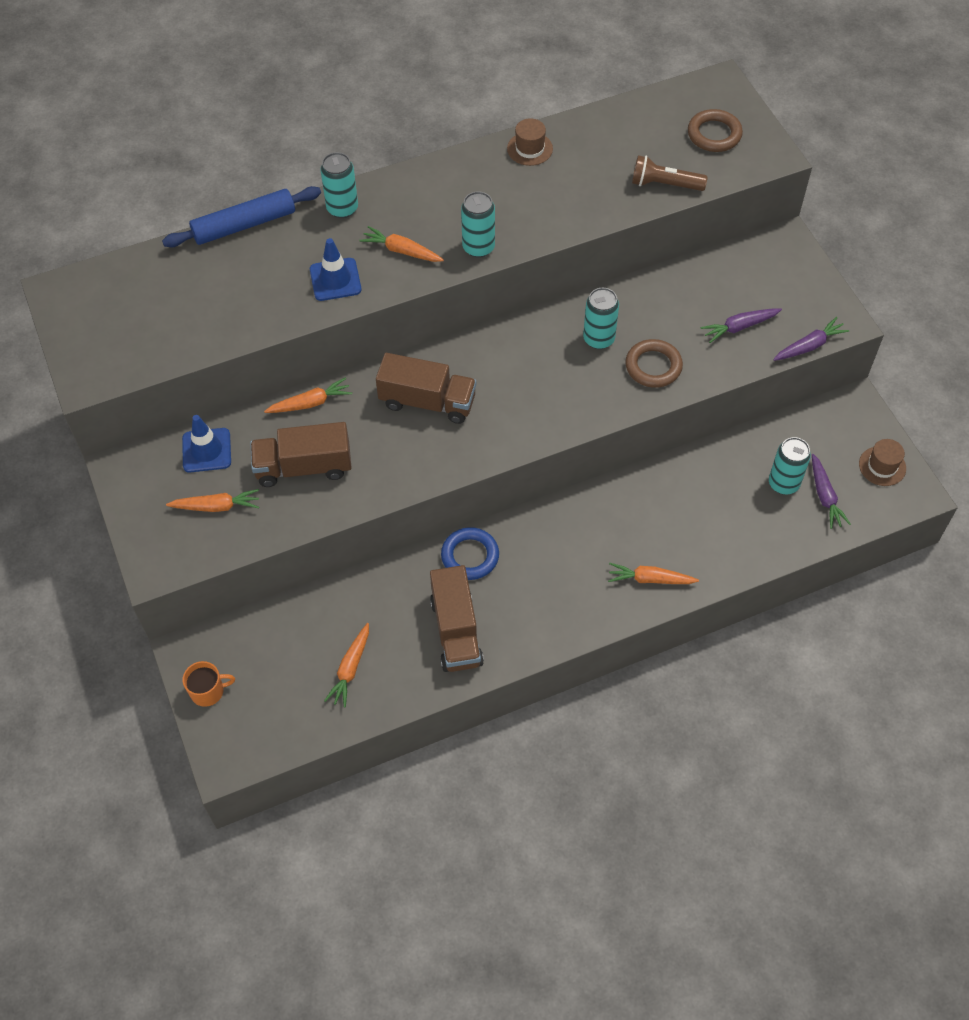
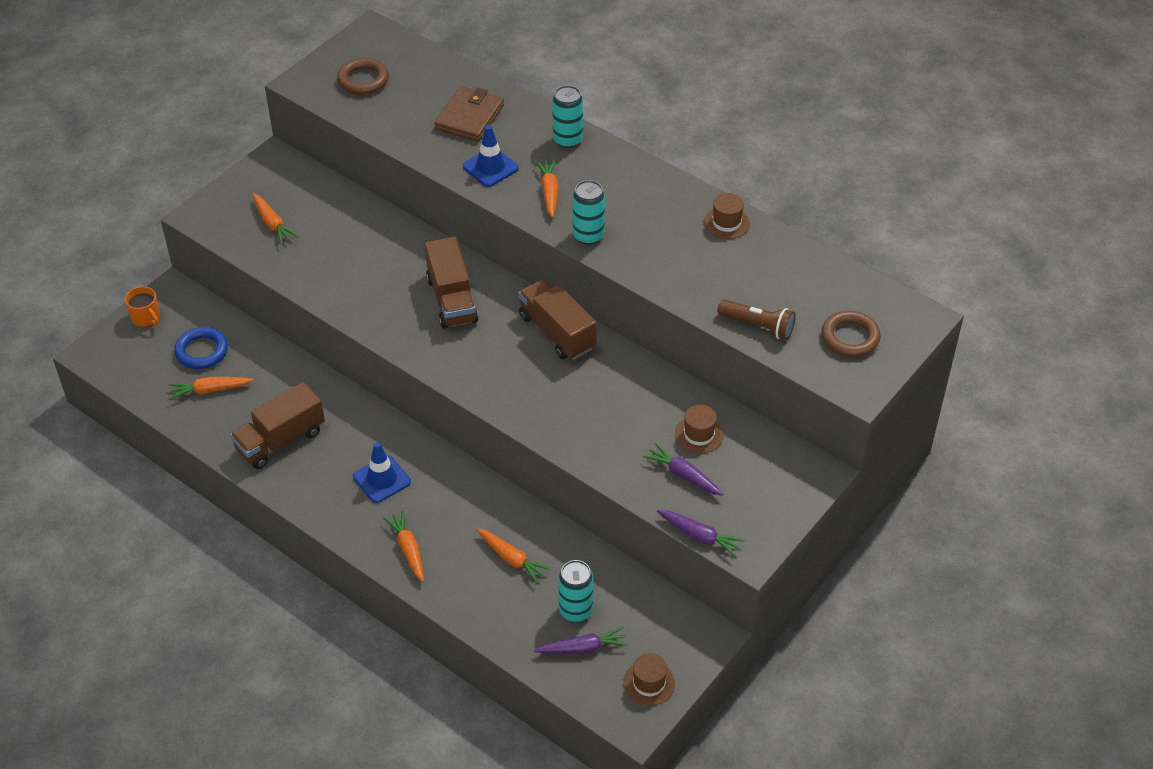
camera: 60 degrees right, 10 degrees down
(206, 450) = (320, 195): blue traffic cone -> blue traffic cone (381, 479)
(244, 225) = (508, 95): blue rolling pin -> none
(252, 266) = (469, 117): none -> brown wallet
(303, 467) = (339, 255): brown truck -> brown truck (557, 332)
(310, 403) = (403, 232): orange carrot -> orange carrot (511, 558)
(470, 556) = (358, 419): blue ring -> blue ring (202, 351)
(598, 339) = (596, 381): turquoise can -> none
(653, 366) = (592, 430): brown ring -> brown ring (363, 80)
(664, 184) = (758, 326): brown flashlight -> brown flashlight turned 135 degrees clockwise
(701, 297) = (699, 434): none -> brown hat
(825, 496) = (582, 648): purple carrot -> purple carrot turned 150 degrees counterclockwise

